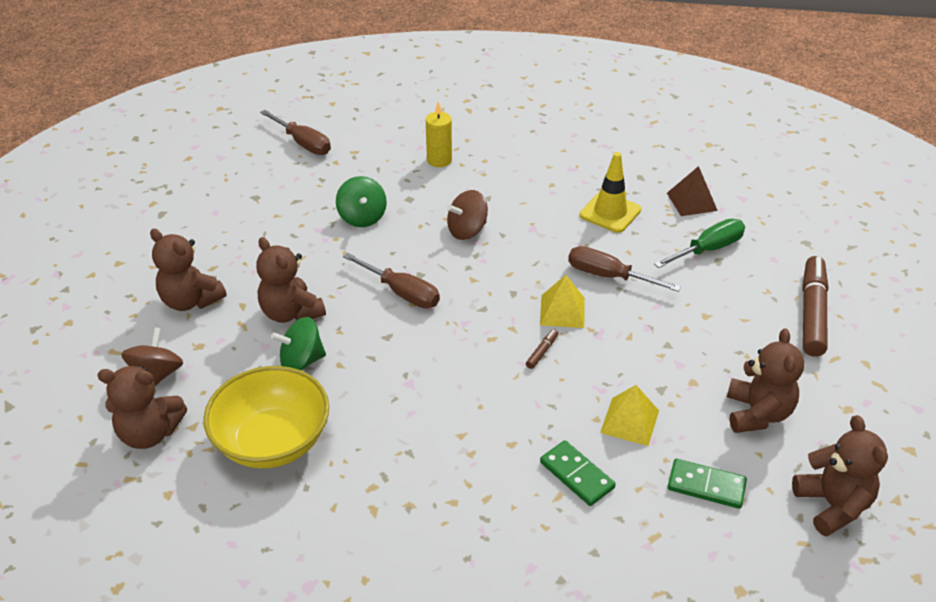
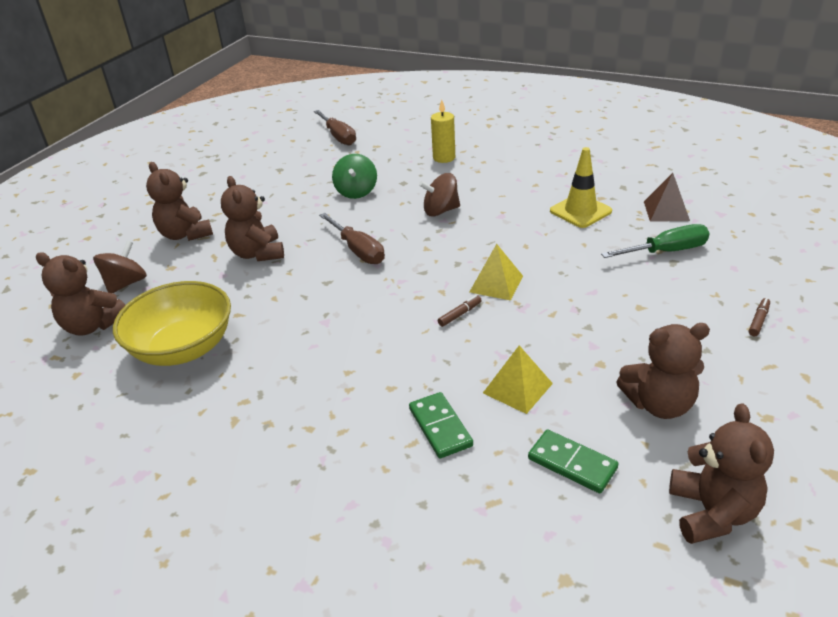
camera: 20 degrees right, 5 degrees down
(301, 361) = (244, 290): green spinning top -> none
(609, 276) = (555, 261): brown screwdriver -> none
(757, 413) = (659, 404): brown teddy bear -> brown teddy bear turned 60 degrees clockwise
(812, 313) = (758, 321): brown marker -> brown marker, size x0.40

